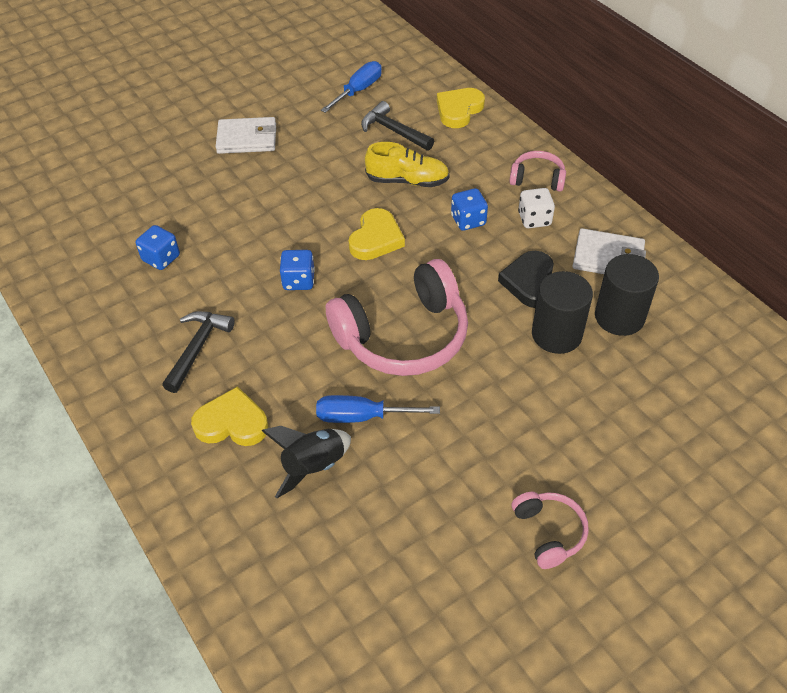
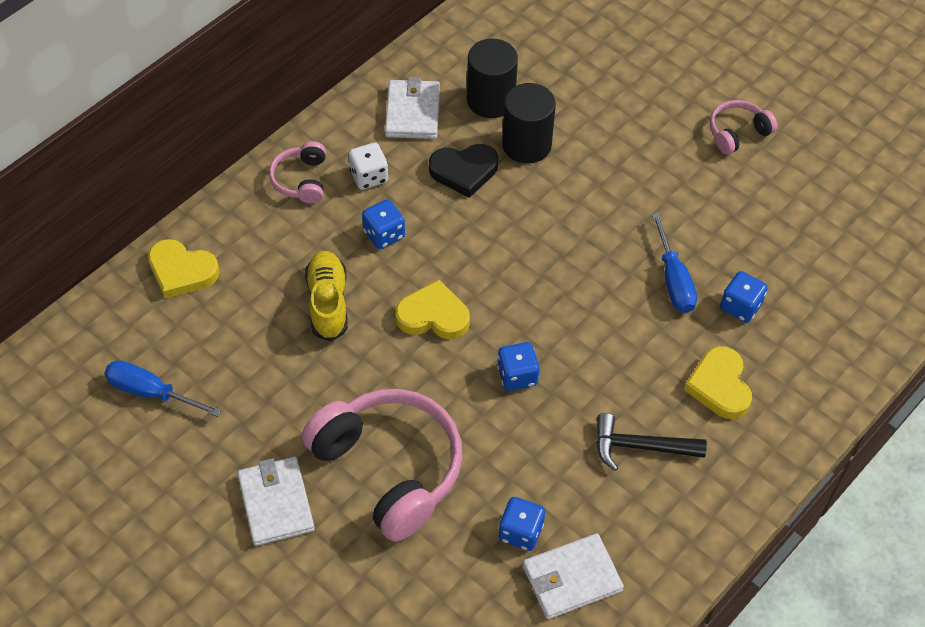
camera: 105 degrees left, 5 degrees up
(109, 280) = (571, 578): none -> white wallet
(313, 466) = (740, 306): black rocket -> blue dice
(393, 131) = (234, 334): black hammer -> none
(403, 336) = (566, 265): pink headphones -> pink headphones (390, 468)

